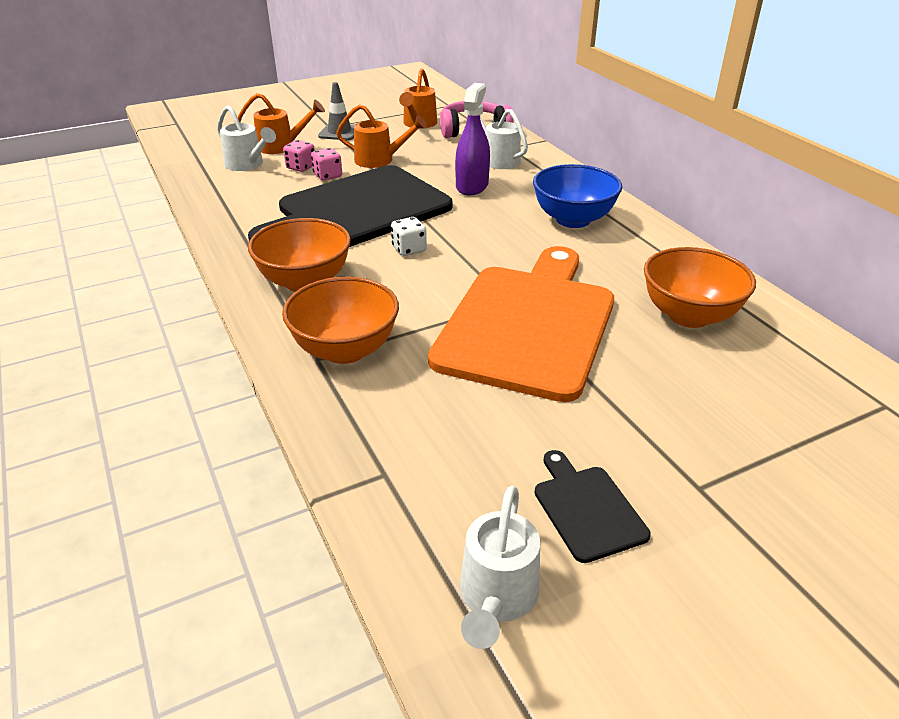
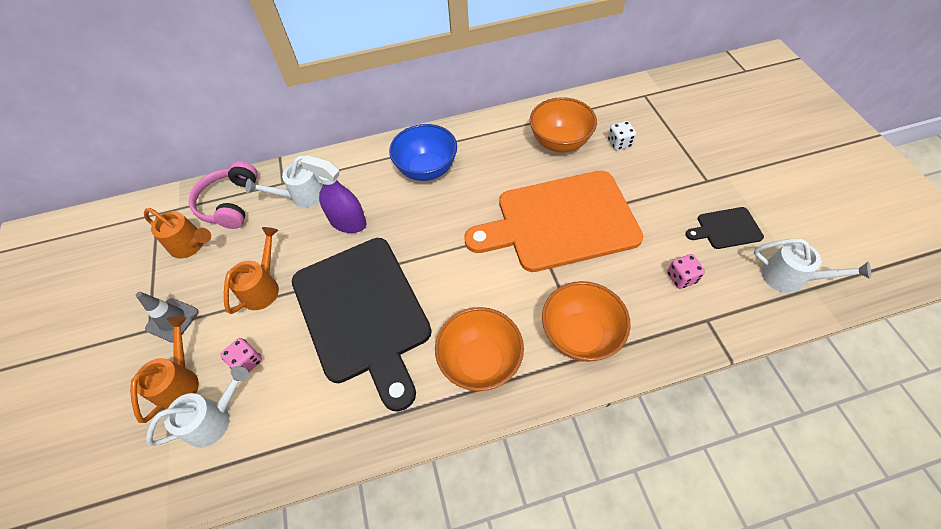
camera: 75 degrees left, 20 degrees up
(327, 176) = (279, 336): pink dice -> pink dice (681, 278)
(409, 249) = (444, 280): white dice -> white dice (619, 143)
(528, 324) = (560, 222): orange cutting board -> orange cutting board turned 45 degrees counterclockwise

